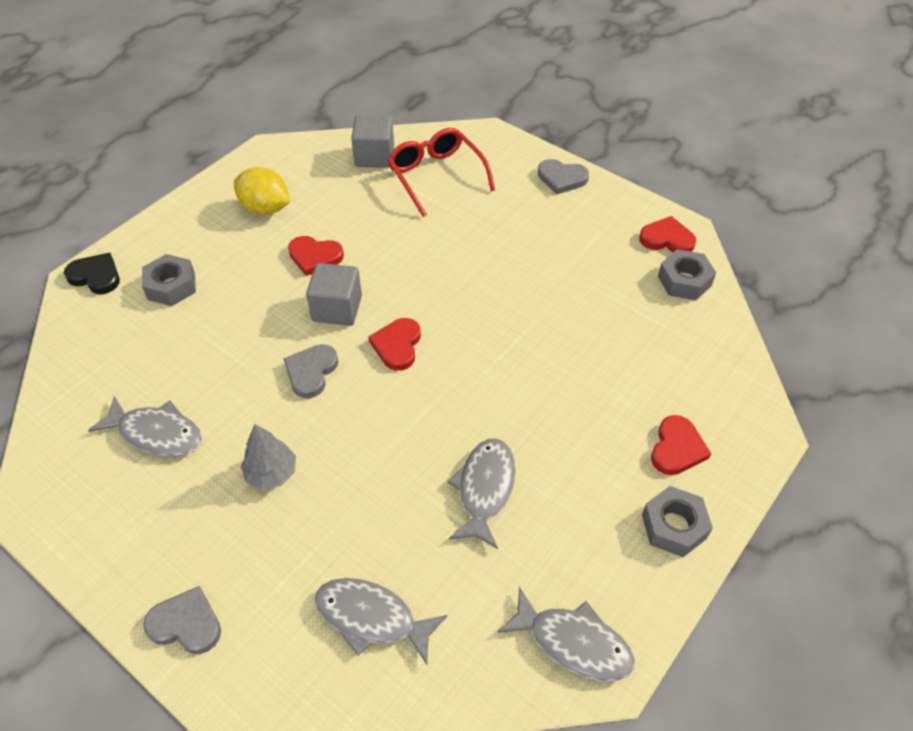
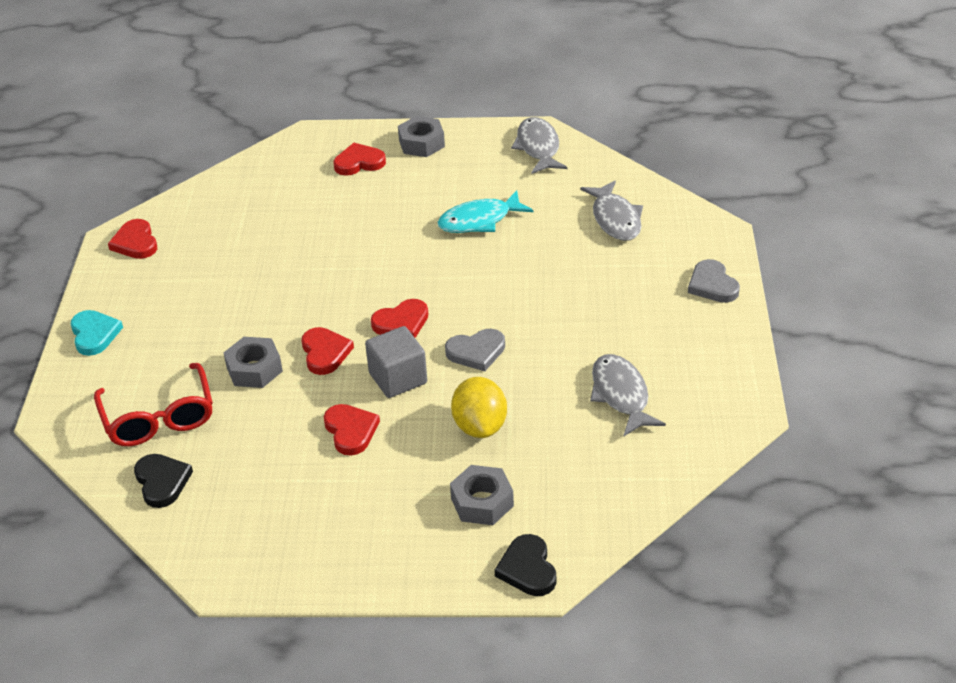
camera: 125 degrees left, 10 degrees down
(265, 208) = (317, 511): yellow lemon -> yellow lemon (480, 426)
(271, 473) = (579, 316): grey tree -> none
(374, 156) = (162, 482): grey cube -> black heart
(411, 283) = (325, 353): none -> red heart
(436, 176) = (159, 418): red glasses -> red glasses turned 45 degrees counterclockwise
(484, 489) = (479, 221): grey fish -> turquoise fish
(562, 178) = (94, 334): grey heart -> turquoise heart
(684, 281) = (183, 216): grey nut -> grey nut (254, 369)

